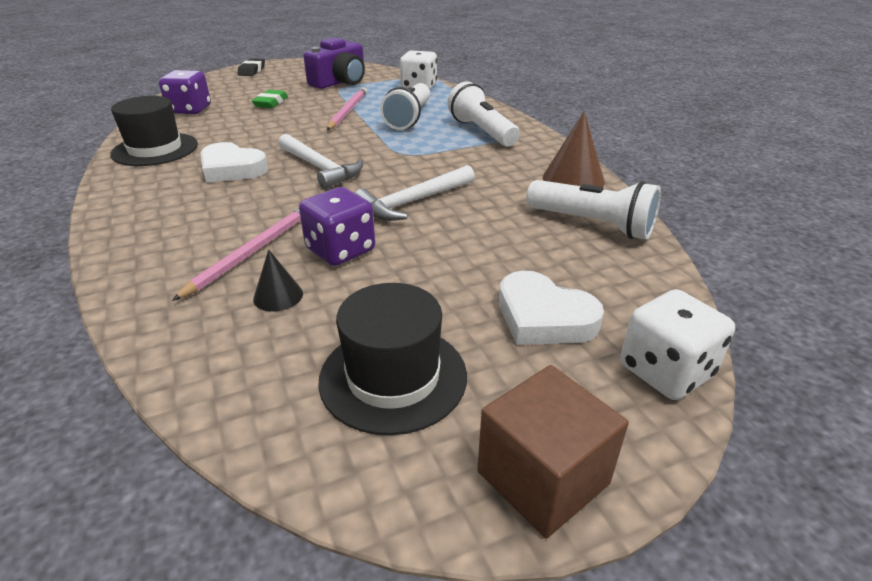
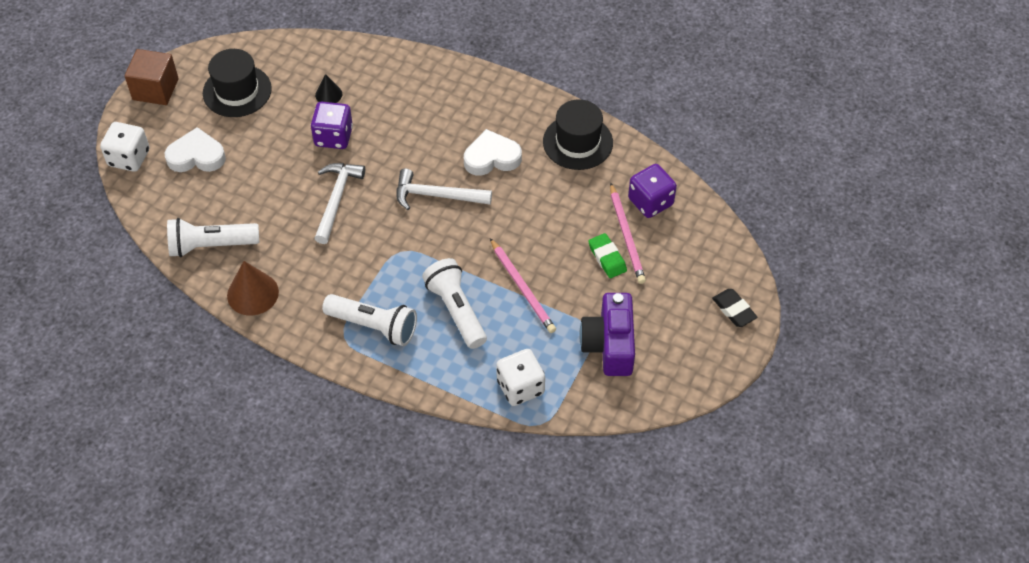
camera: 140 degrees right, 20 degrees up
(252, 252) = (377, 108): pink pencil -> pink pencil (626, 236)

